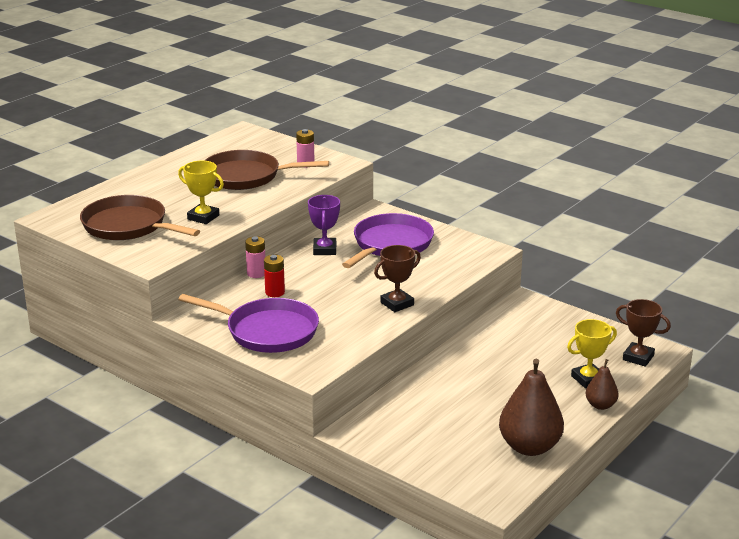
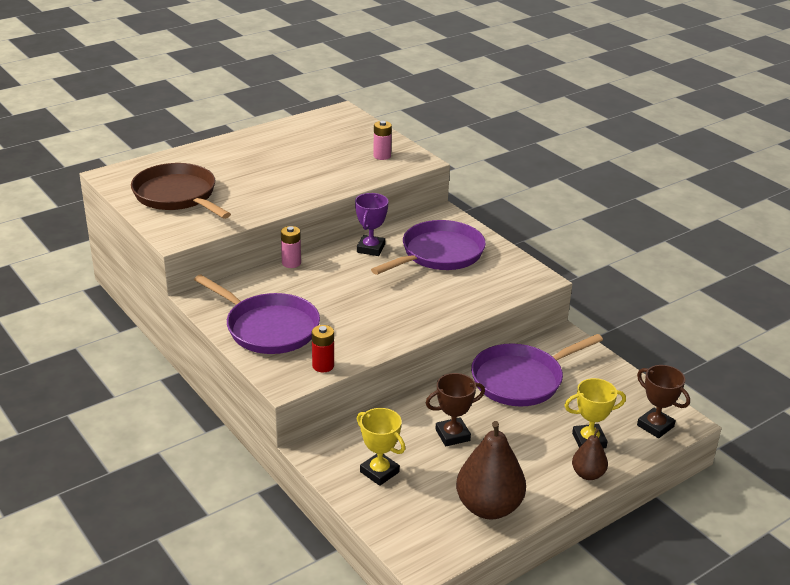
camera: 15 degrees right, 5 degrees up
(203, 217) = (252, 198): yellow trophy -> yellow trophy (379, 472)
(246, 176) = (317, 160): brown pan -> none
(275, 292) = (298, 287): red battery -> red battery (323, 366)
(397, 304) = (411, 321): brown trophy -> brown trophy (452, 435)
(505, 341) = (521, 379): none -> purple pan

